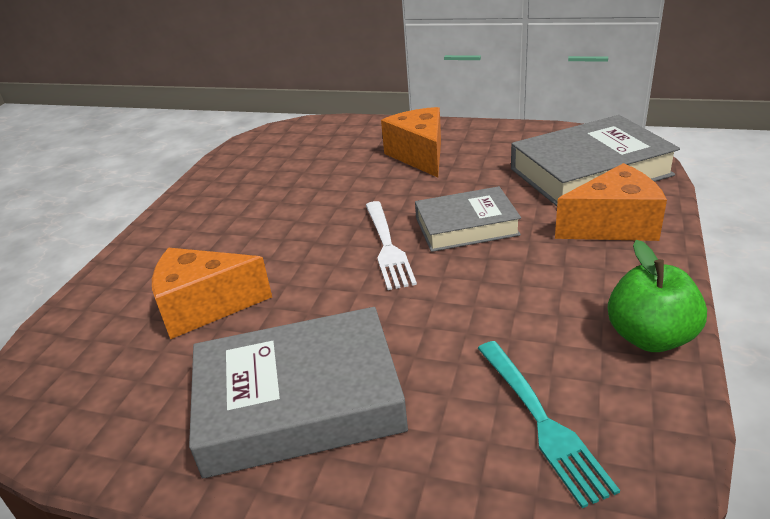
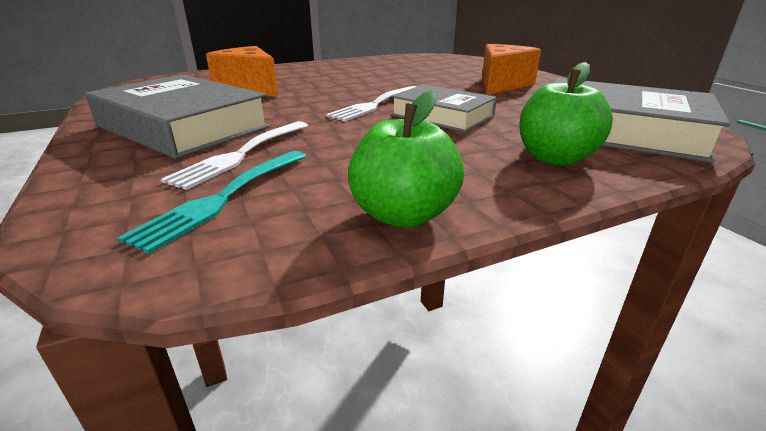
camera: 45 degrees right, 5 degrees down
(441, 380) = (242, 154): none -> white fork
(613, 225) = (555, 158): orange cheese -> green apple

